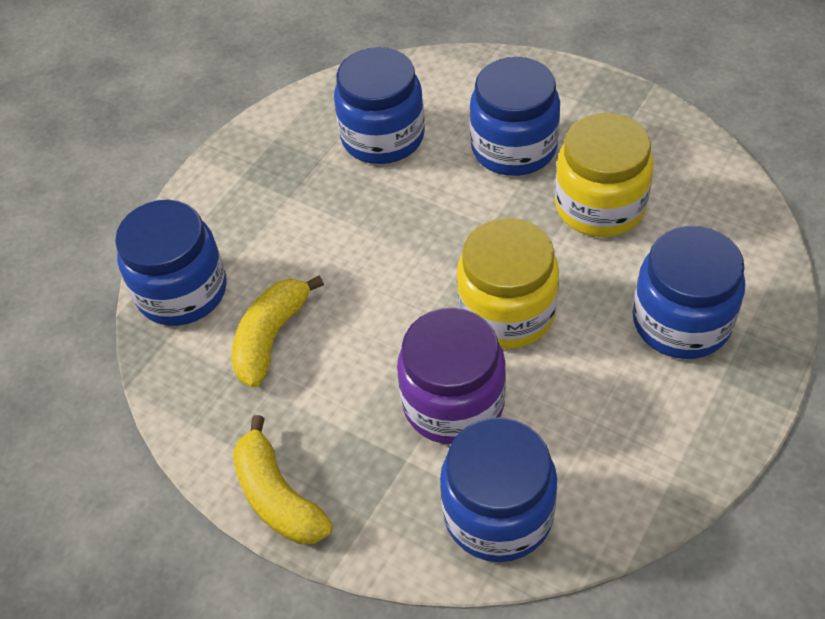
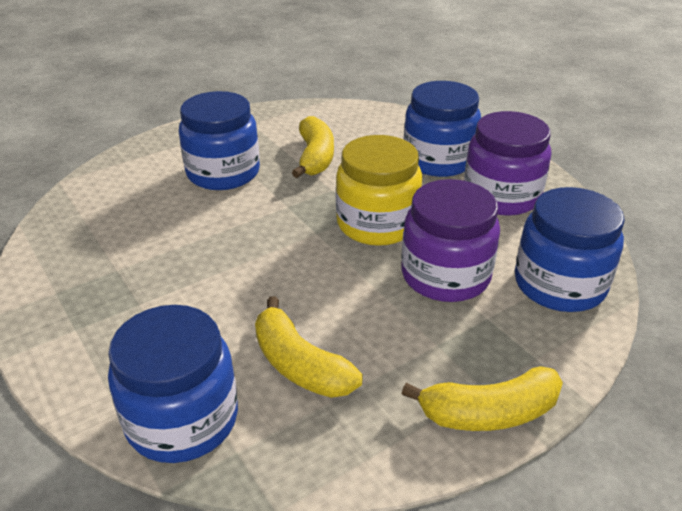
camera: 70 degrees left, 15 degrees down
(383, 137) = (135, 228): blue jar -> none
(600, 206) = (315, 157): yellow jar -> yellow banana
(643, 411) = (501, 196): none -> purple jar

